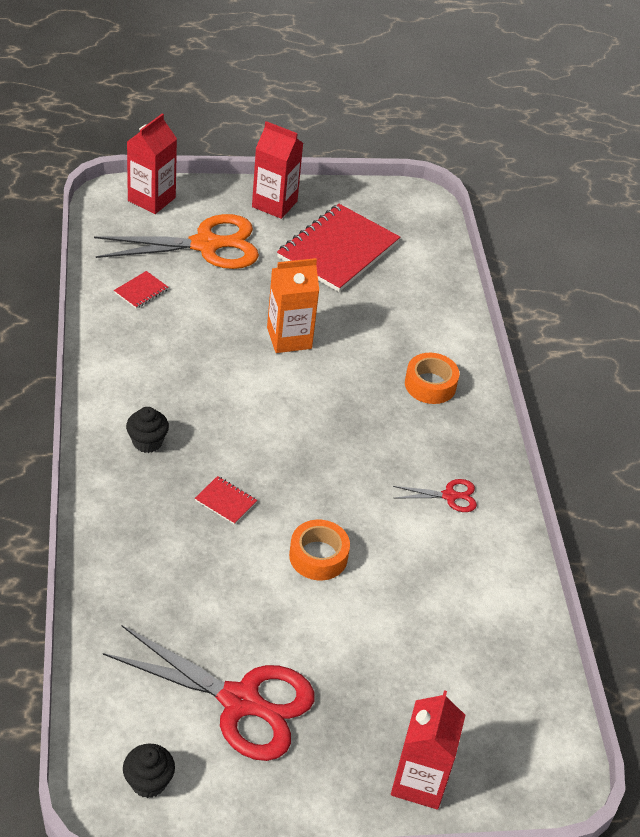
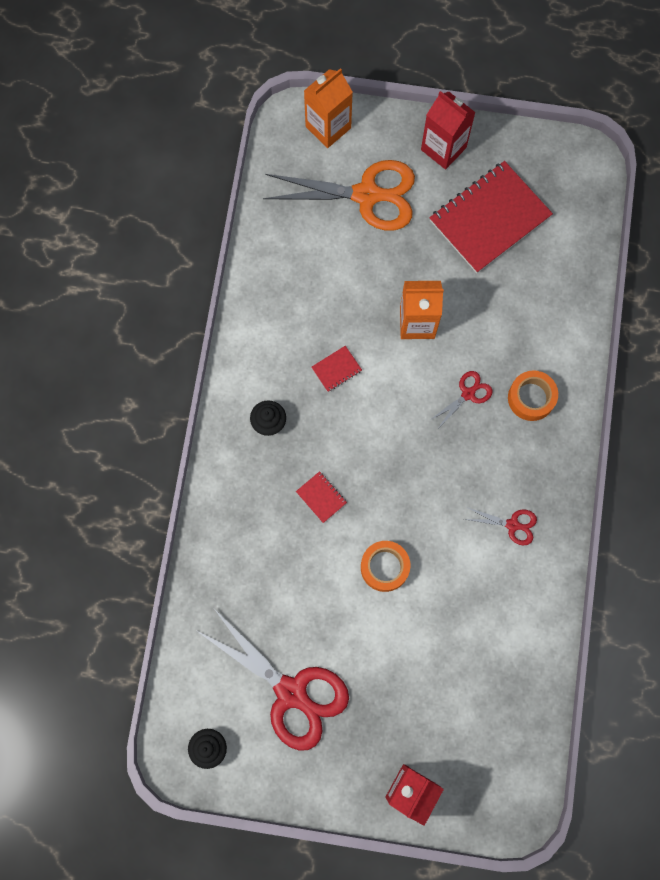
camera: 20 degrees right, 30 degrees up
(141, 291) = (296, 245): red notebook -> red notebook (336, 369)
(151, 199) = (328, 127): red carton -> orange carton
(362, 389) = (468, 393): none -> red scissors

